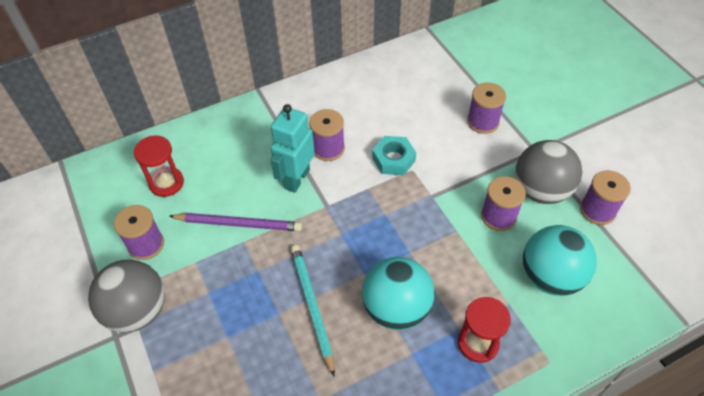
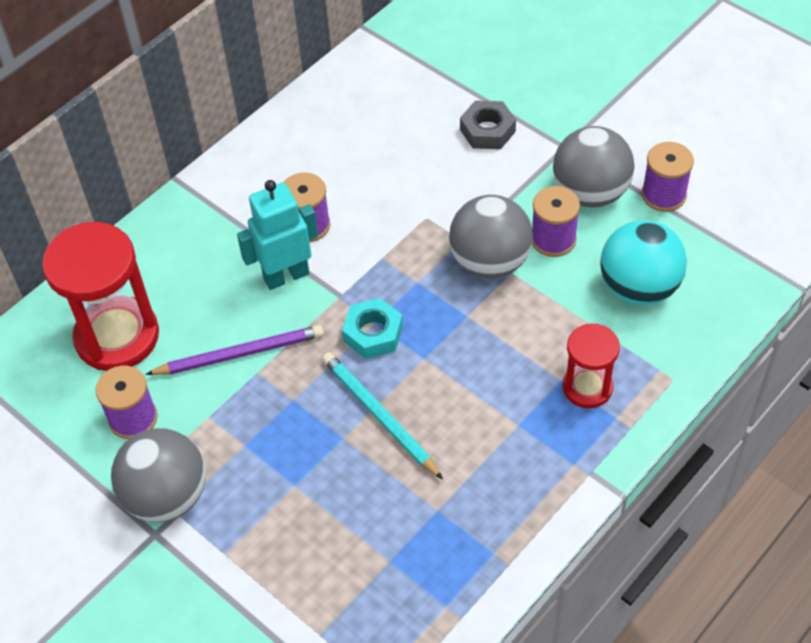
camera: 20 degrees left, 0 degrees up
(166, 183) = (117, 336): red hourglass -> red hourglass, size x1.76
(296, 179) = (286, 276): turquoise robot -> turquoise robot turned 60 degrees clockwise
(393, 159) = (397, 212): turquoise nut -> turquoise nut (373, 333)
(396, 308) = (479, 383): turquoise ball -> none
(444, 217) = (490, 262): none -> grey ball
(483, 122) = (487, 130): purple spool -> grey nut

